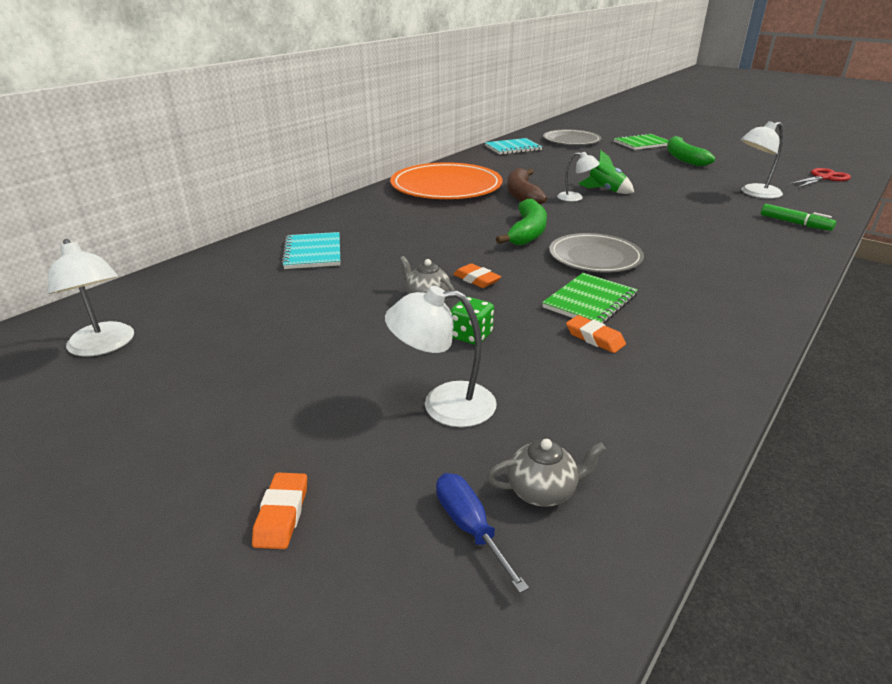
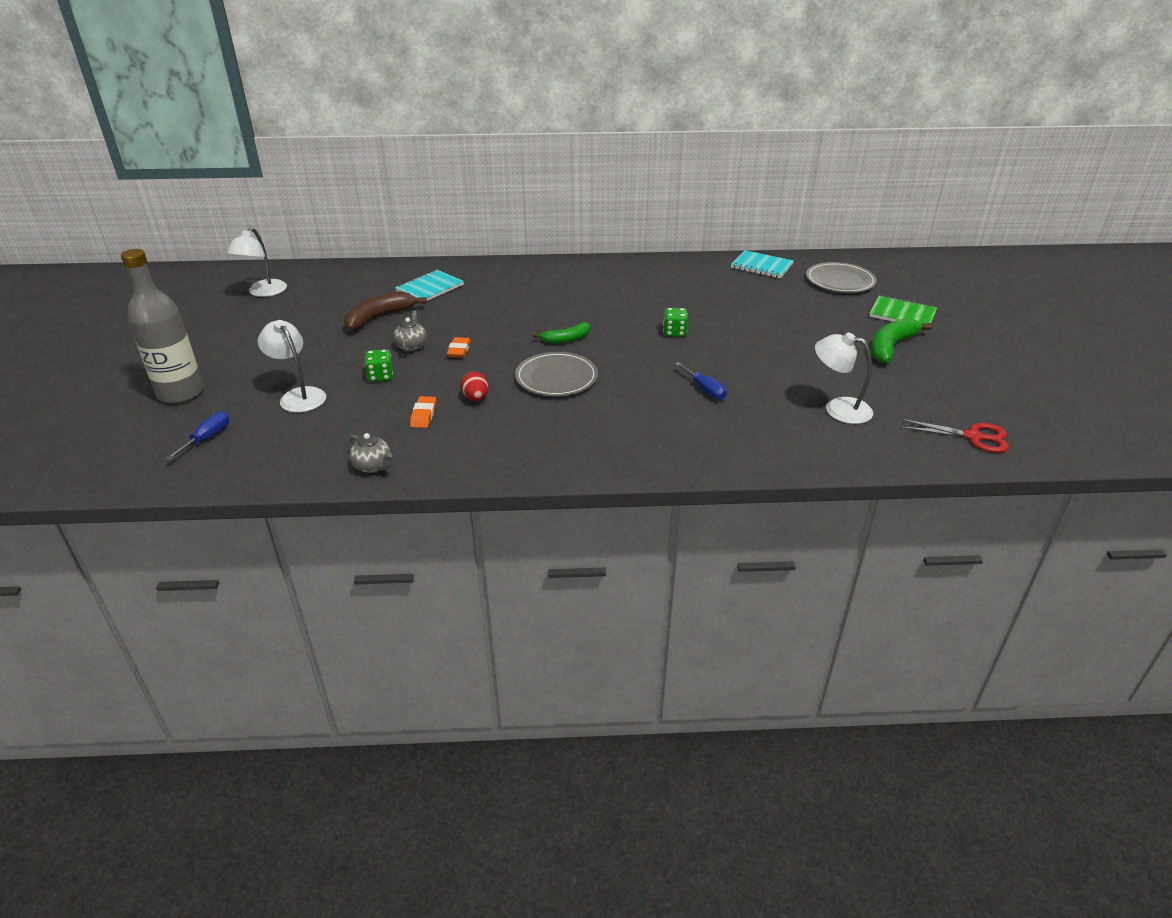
camera: 50 degrees right, 5 degrees up
(282, 514) = (181, 393): orange eraser -> grey bottle
(446, 186) = (614, 278): orange plate -> none
(522, 195) = (644, 311): brown banana -> brown banana (379, 318)
(527, 232) = (566, 339): green banana -> green banana, size x0.64
(542, 491) = (248, 447): grey teapot -> grey teapot (373, 466)
(575, 198) = (674, 332): white lamp -> green dice
(590, 302) = (475, 398): green notebook -> red egg
(605, 190) = (716, 339): green rocket -> none
(683, 217) = (704, 390): none -> blue screwdriver
(795, 223) = (778, 446): green marker -> none

